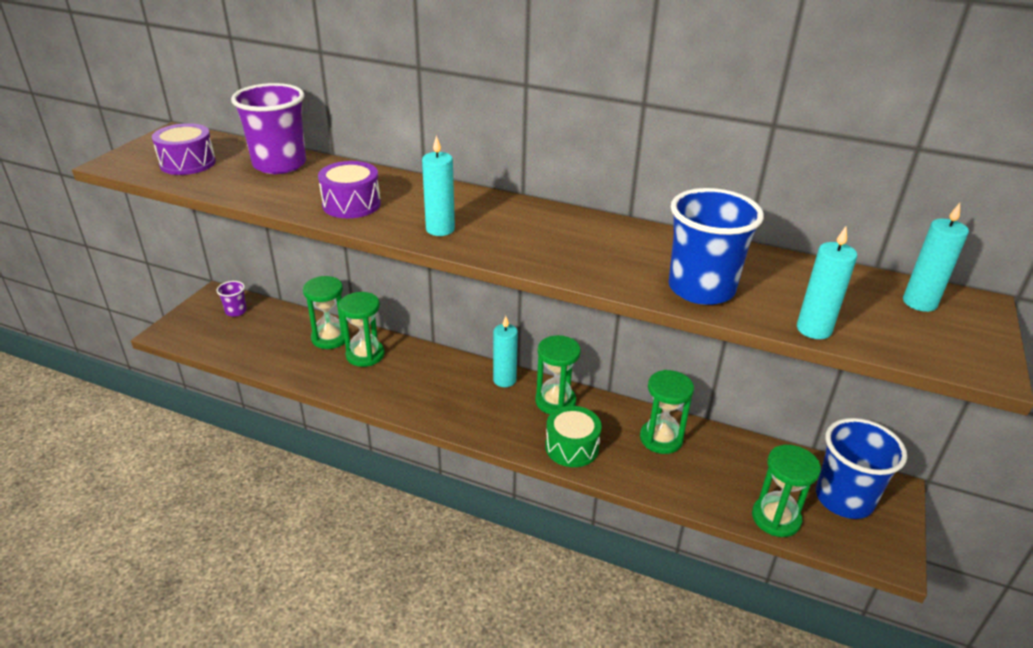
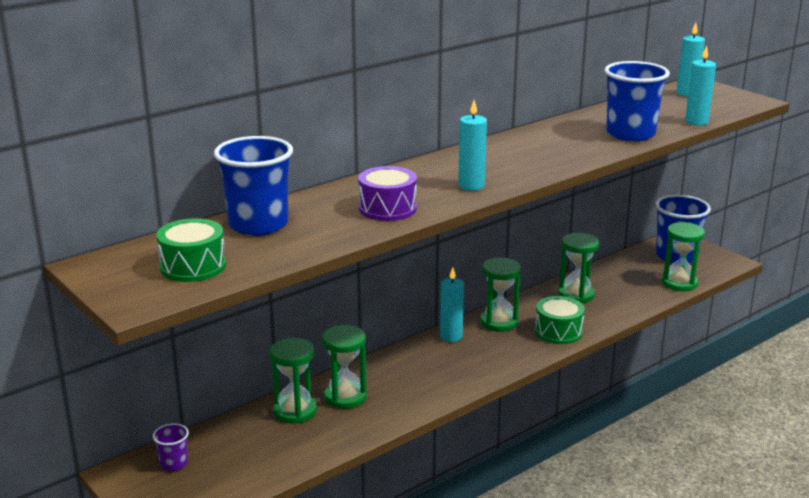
camera: 60 degrees left, 10 degrees down
(188, 163) = (193, 266): purple drum -> green drum
(279, 164) = (258, 225): purple cup -> blue cup

